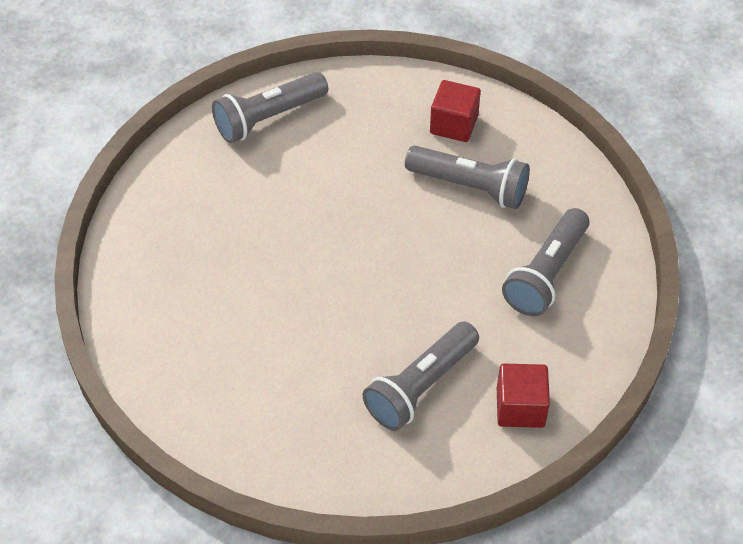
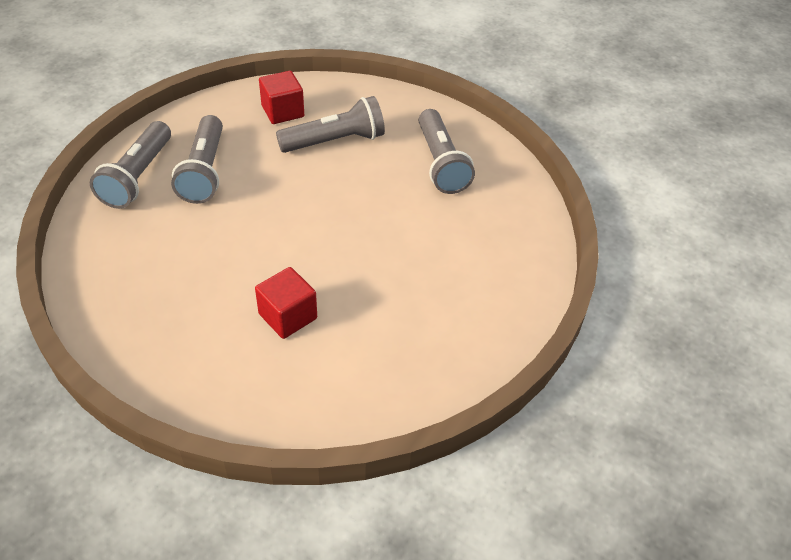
camera: 45 degrees left, 5 degrees down
(421, 386) = (440, 278): grey flashlight -> grey flashlight (204, 171)
(520, 407) = (515, 249): red cube -> red cube (288, 316)

